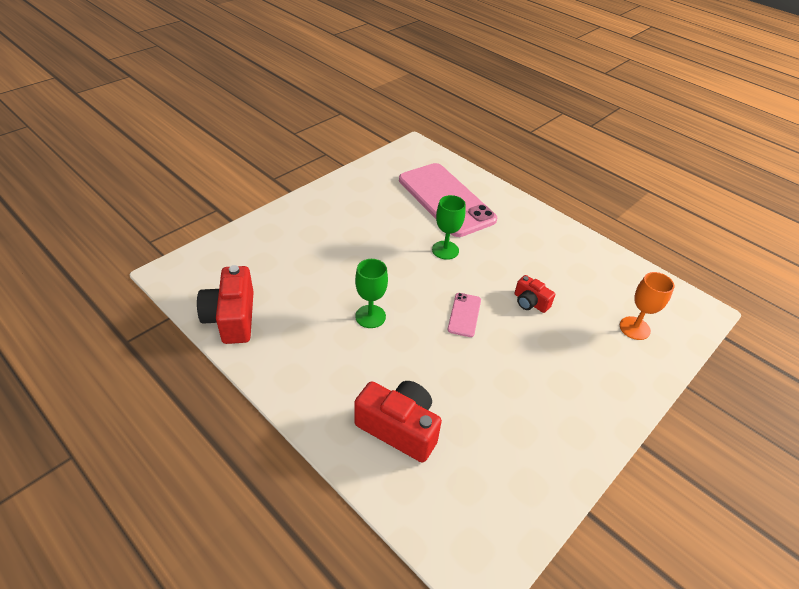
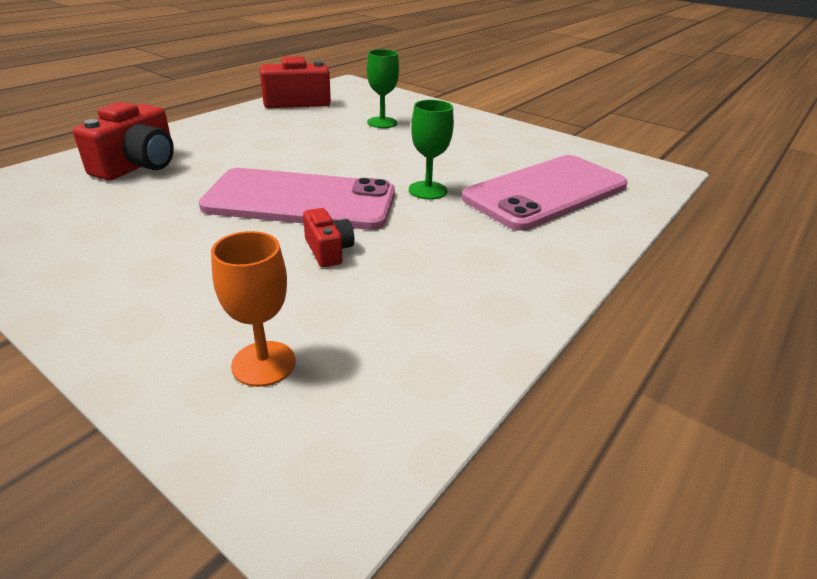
camera: 85 degrees right, 10 degrees down
(370, 316) = (298, 151): green goblet -> green goblet (382, 122)
(464, 315) = (301, 200): pink phone -> pink phone, size x2.42
(530, 302) = (328, 250): red camera -> red camera turned 120 degrees clockwise

